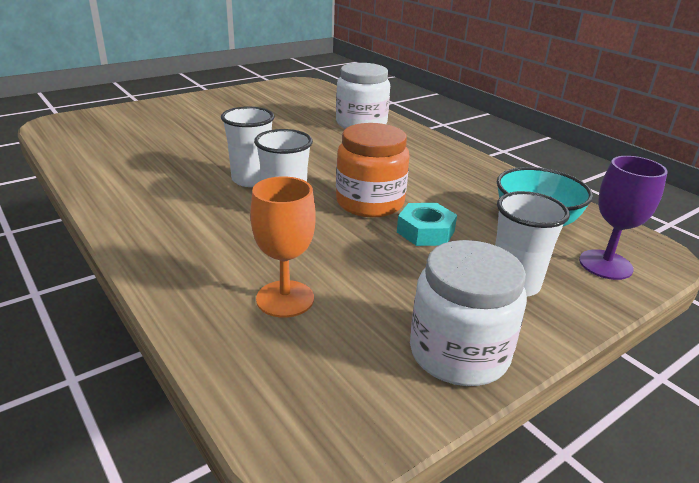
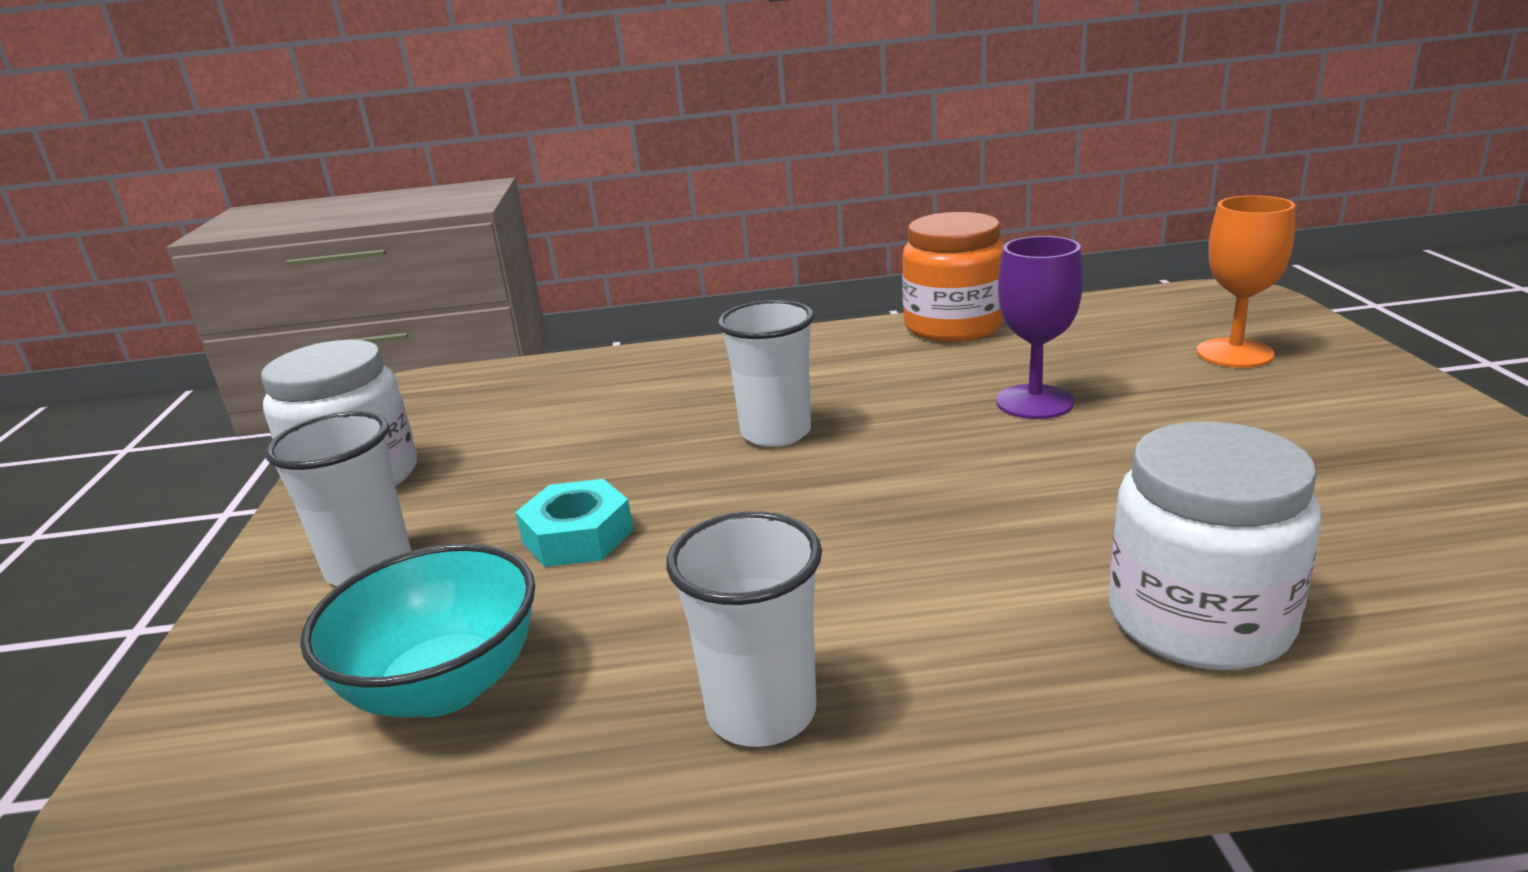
camera: 125 degrees right, 5 degrees down
(251, 180) = (901, 419): white cup -> white cup (761, 712)
(285, 299) = (572, 404): orange goblet -> orange goblet (1234, 353)
(370, 203) = (722, 509): orange jar -> orange jar (953, 326)
(605, 265) = (246, 701): purple goblet -> purple goblet (1034, 402)

